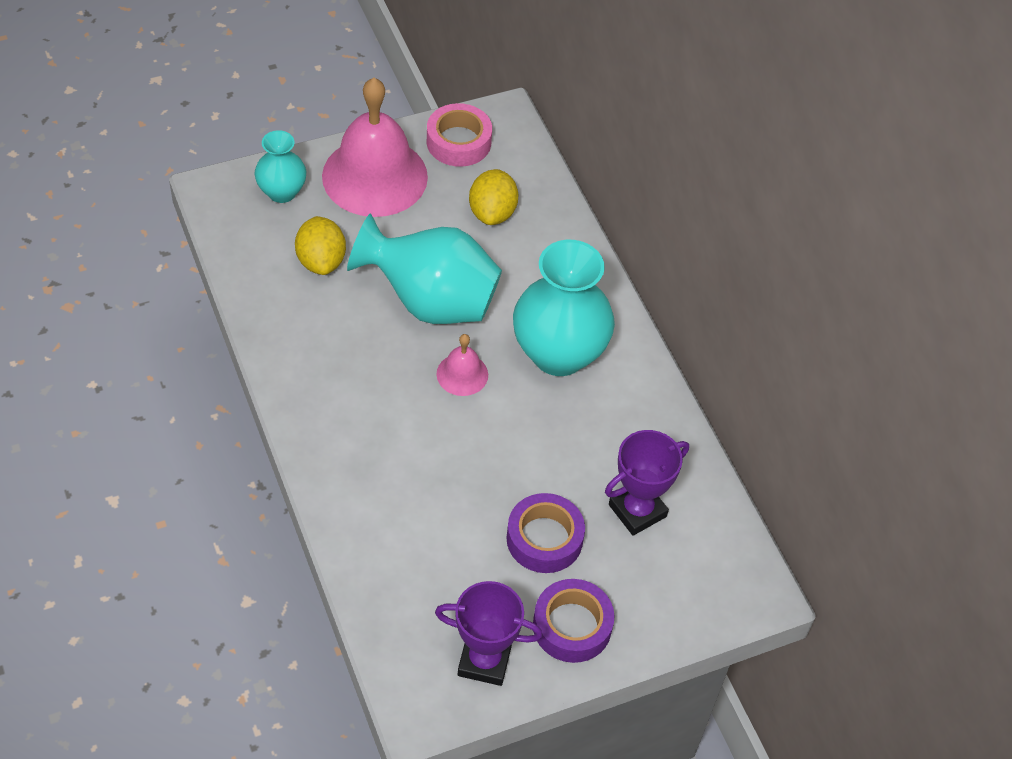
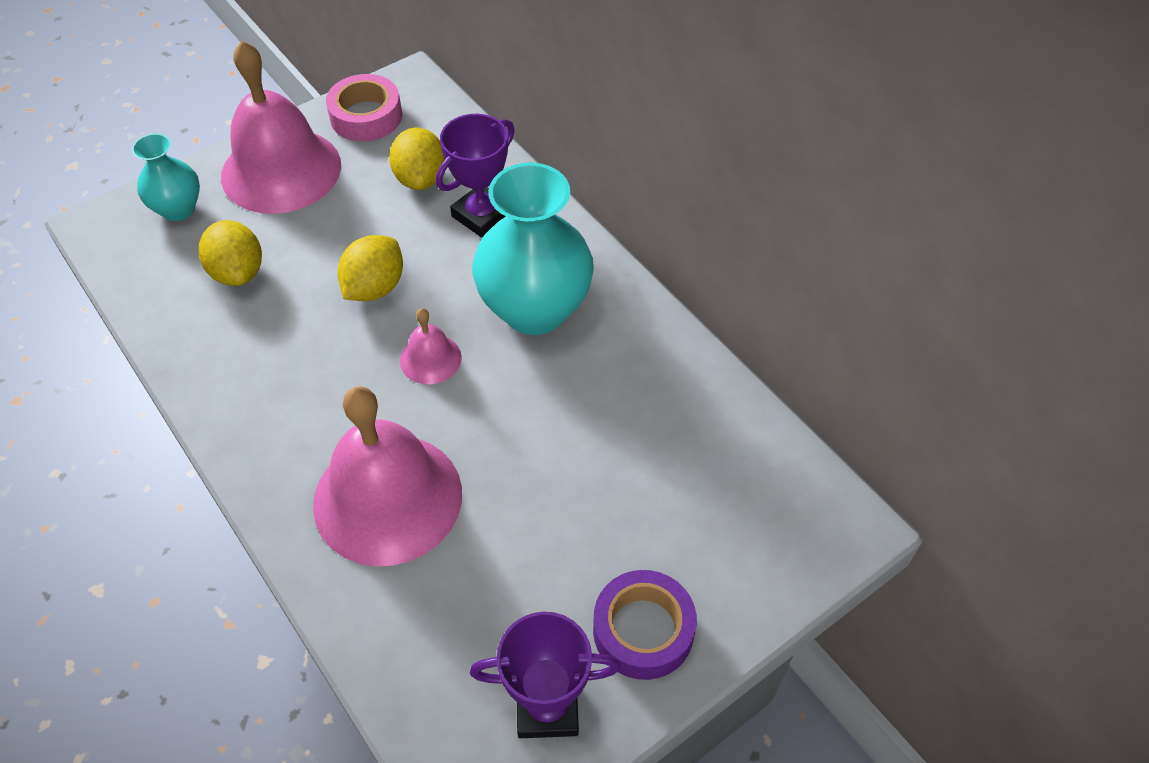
camera: 10 degrees left, 0 degrees up
(402, 477) = (388, 498): none -> pink bell
(430, 302) = (374, 287): turquoise vase -> yellow lemon
(544, 539) = (578, 528): purple tape -> none
(637, 510) = (677, 465): purple trophy -> purple trophy (481, 215)

